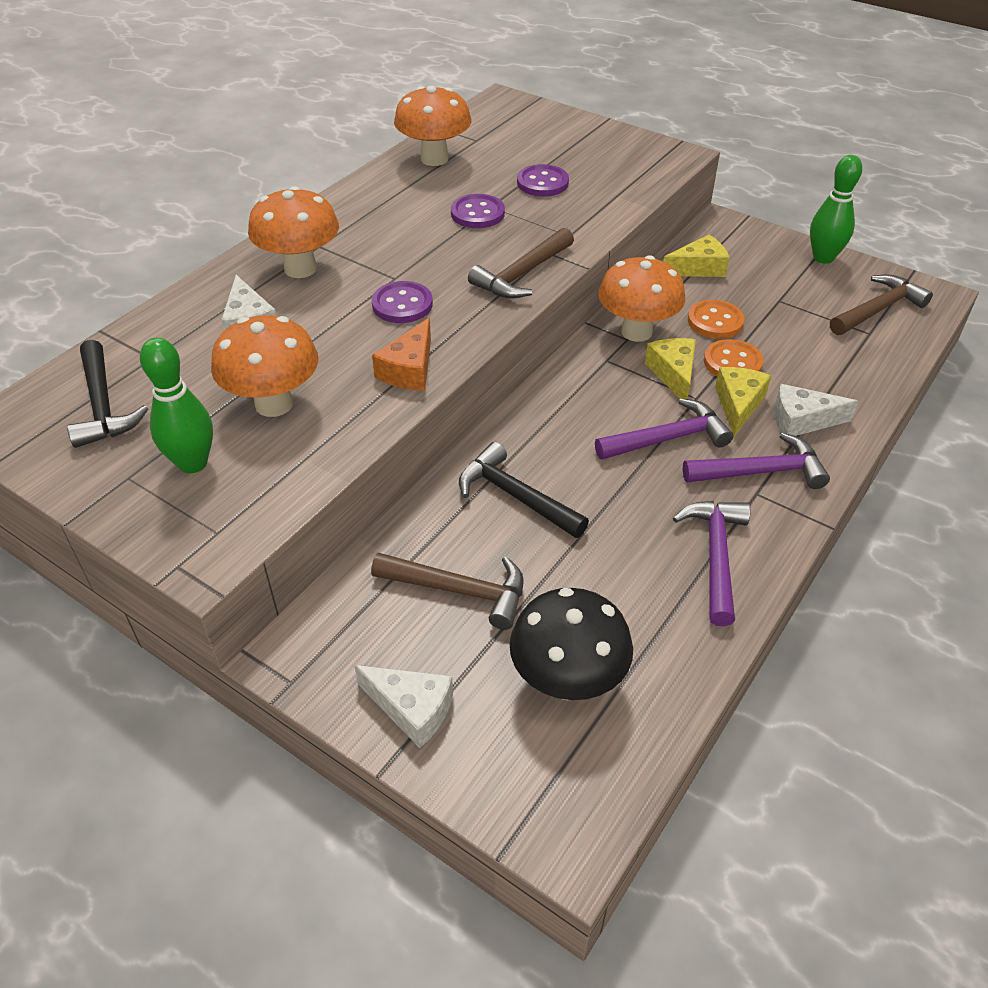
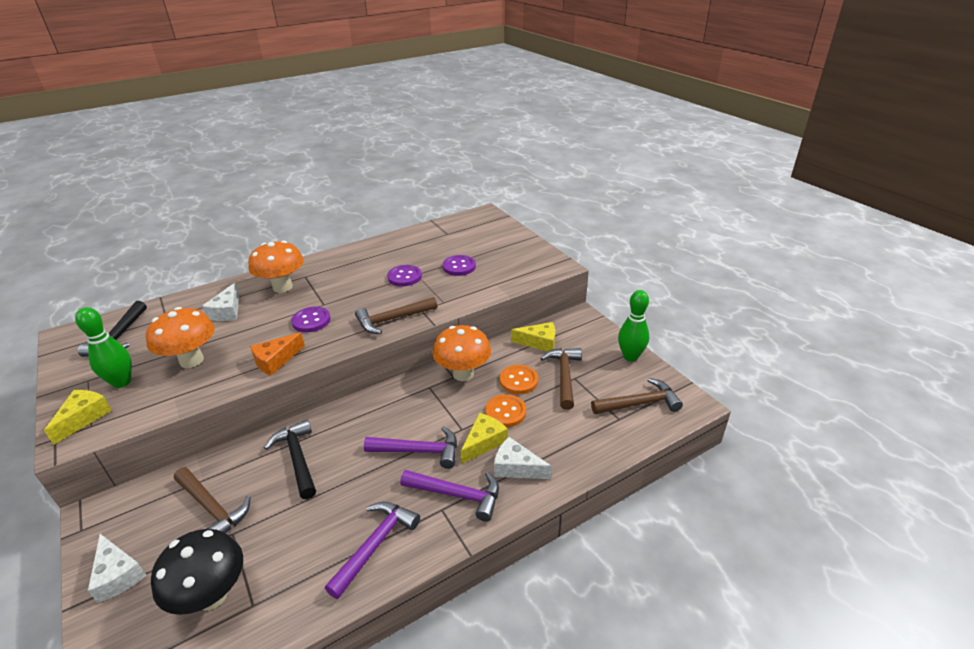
camera: 25 degrees right, 10 degrees down
(434, 159) = (413, 240): orange mushroom -> none
(673, 374) = (461, 408): yellow cheese -> yellow cheese (84, 418)
(765, 301) = (564, 376): none -> brown hammer

